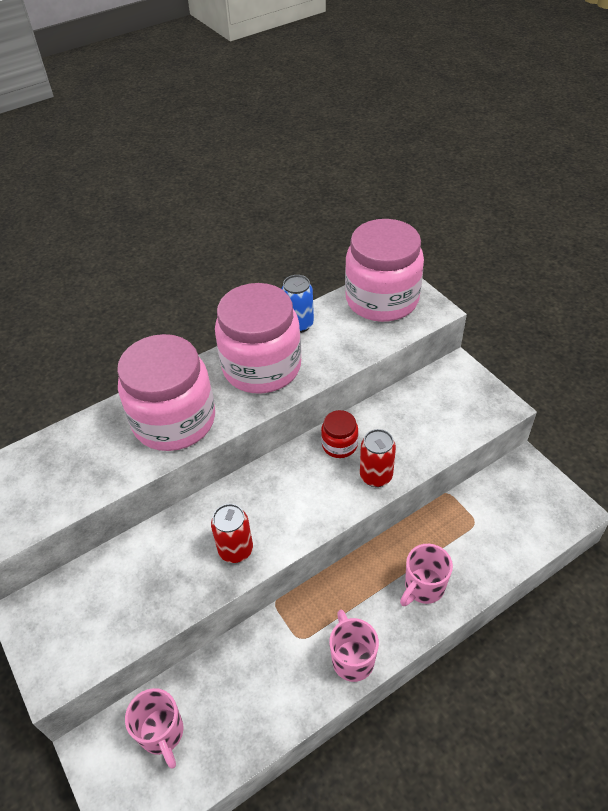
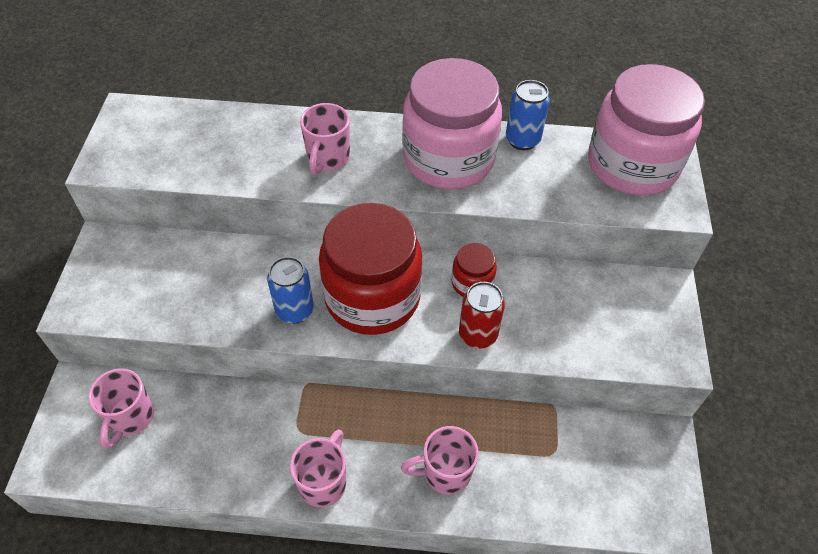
camera: 35 degrees right, 5 degrees up
(174, 420) = (328, 159): pink jar -> pink mug
(236, 550) = (295, 310): red can -> blue can
(282, 501) = (372, 297): none -> red jar

